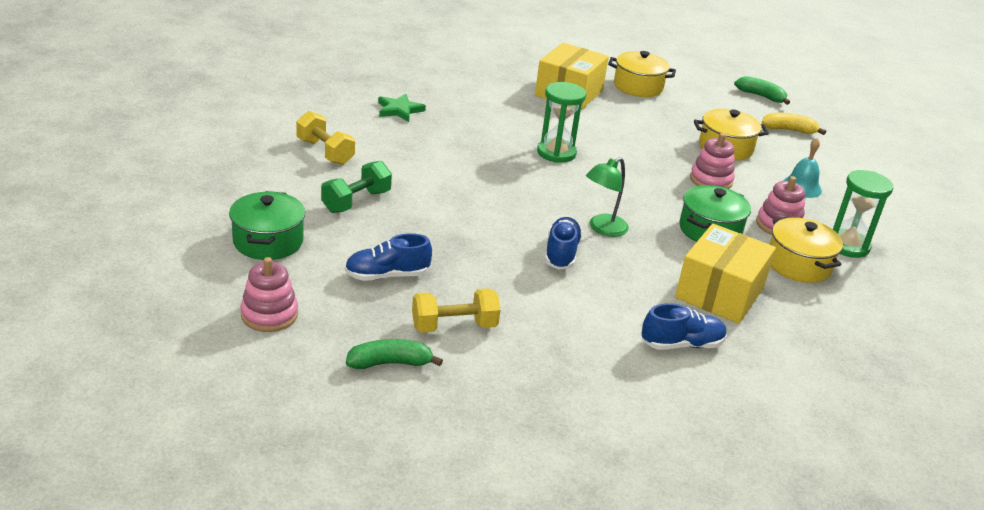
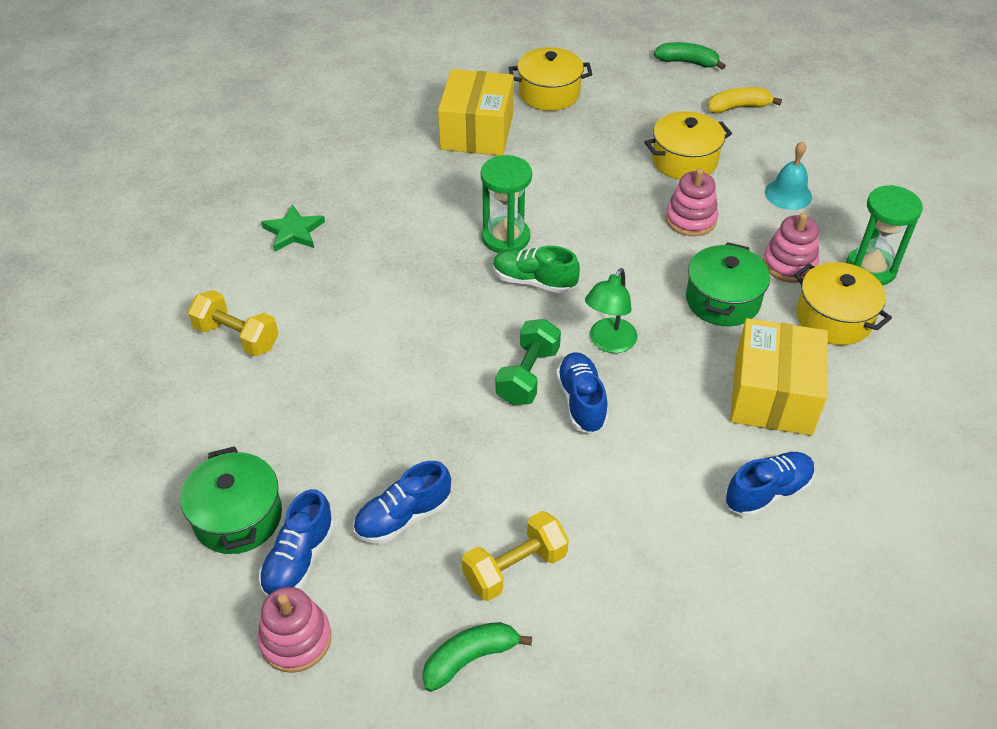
camera: 15 degrees left, 15 degrees up
(298, 275) = (299, 559): none -> blue shoe
(356, 201) = (312, 407): green dumbbell -> green dumbbell (528, 375)
(564, 181) = (534, 281): none -> green shoe

